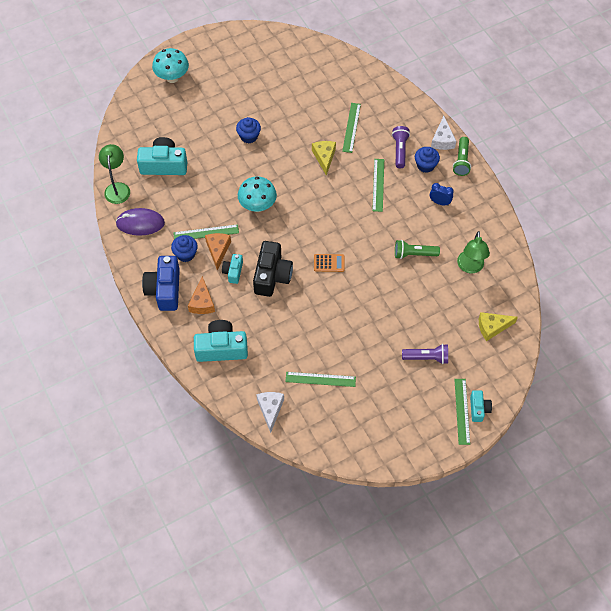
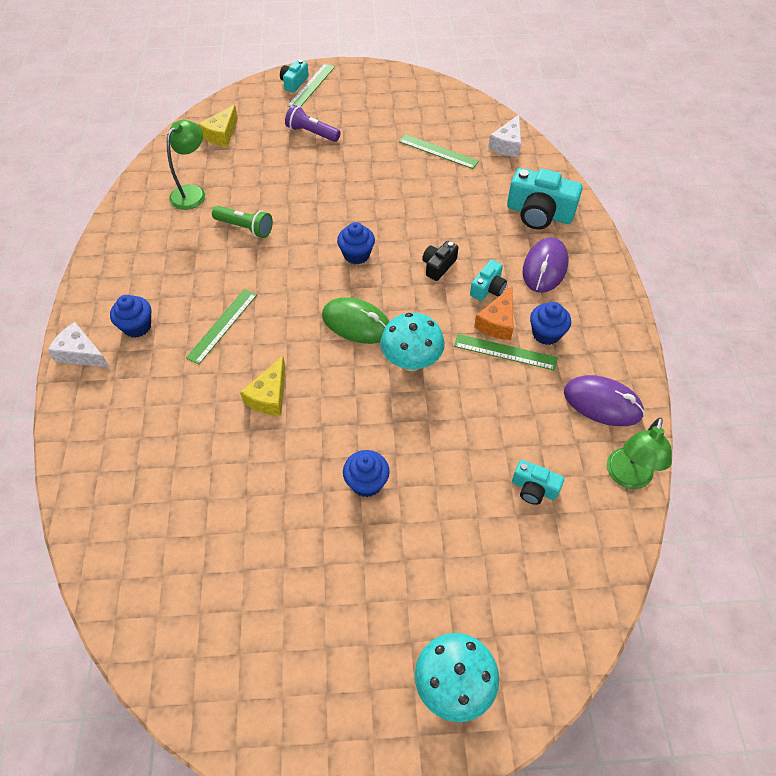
camera: 155 degrees left, 5 degrees down
(164, 165) = (534, 488): turquoise camera -> turquoise camera, size x0.54
(164, 289) = (591, 300): blue camera -> none
(202, 302) = (544, 268): orange cheese -> purple mouse
(272, 276) = (438, 266): black camera -> black camera, size x0.54
(302, 216) = (356, 323): none -> green mouse
(329, 263) = (356, 255): orange calculator -> blue cupcake
(351, 127) = (194, 429): green ruler -> none
(400, 150) = (153, 362): purple flashlight -> none
(440, 202) = (162, 273): blue clock -> none
(442, 140) = (81, 353): white cheese -> white cheese turned 90 degrees counterclockwise
(461, 161) = (84, 313): green flashlight -> none
(492, 327) = (221, 134): yellow cheese -> yellow cheese turned 105 degrees clockwise

